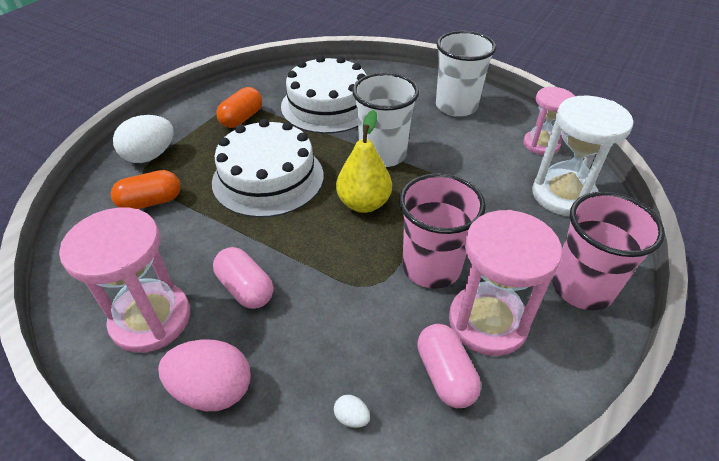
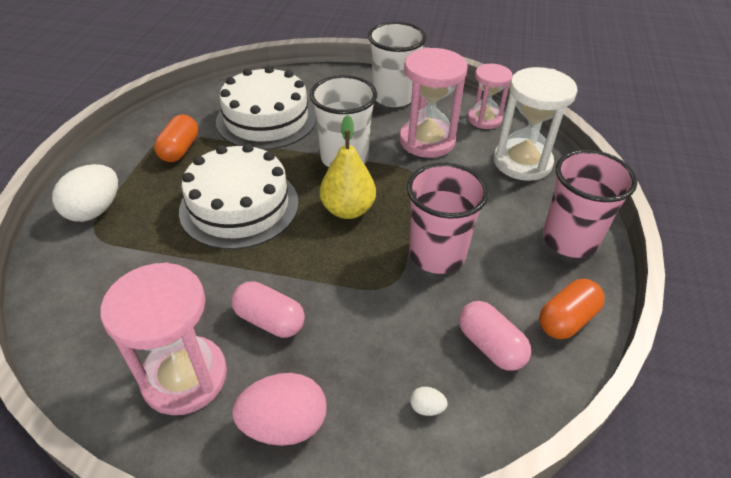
camera: 20 degrees left, 0 degrees up
(151, 202) = (121, 259): orange capsule -> orange capsule (566, 319)
(487, 322) = (506, 290): pink hourglass -> pink hourglass (427, 141)

